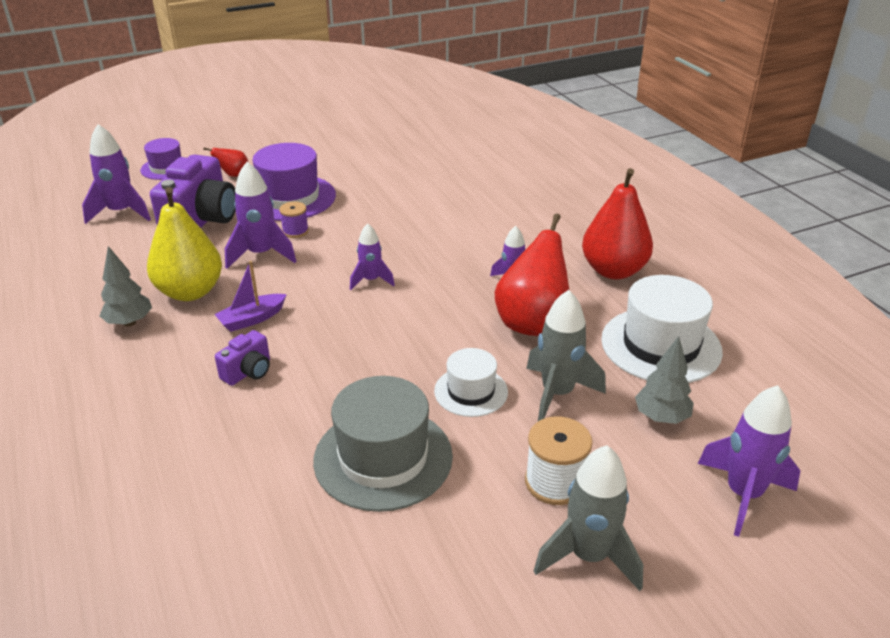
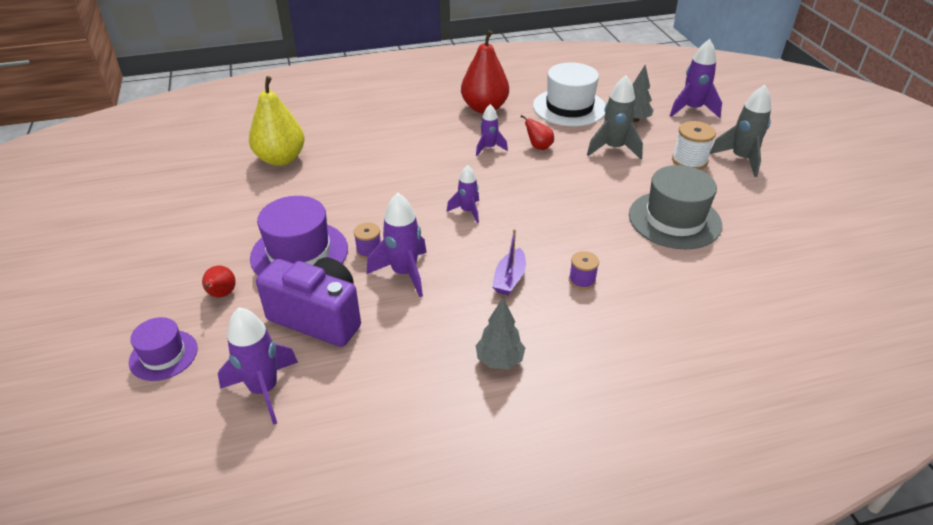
camera: 80 degrees left, 5 degrees up
(190, 292) = (456, 320): yellow pear -> yellow pear (281, 159)
(248, 372) = (582, 280): purple camera -> purple spool
(252, 319) = (509, 279): purple boat -> purple boat turned 45 degrees clockwise
(471, 391) = (610, 179): white hat -> none
(532, 323) = (538, 147): red pear -> red pear, size x0.48

